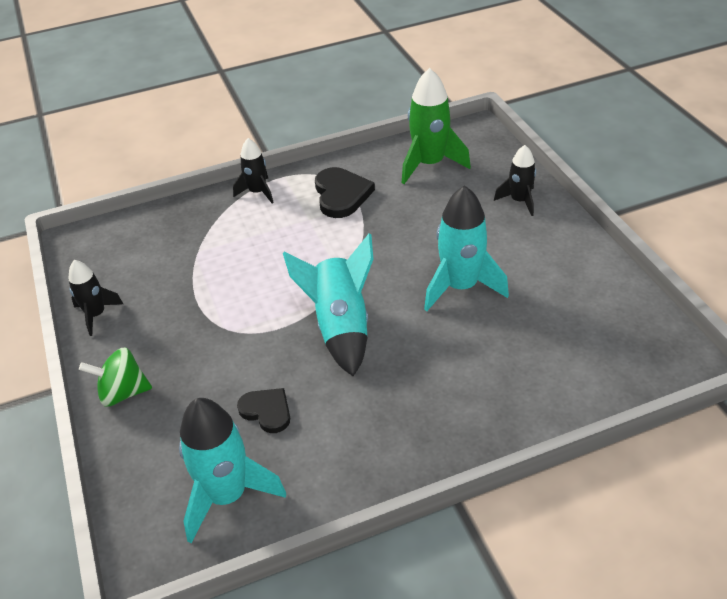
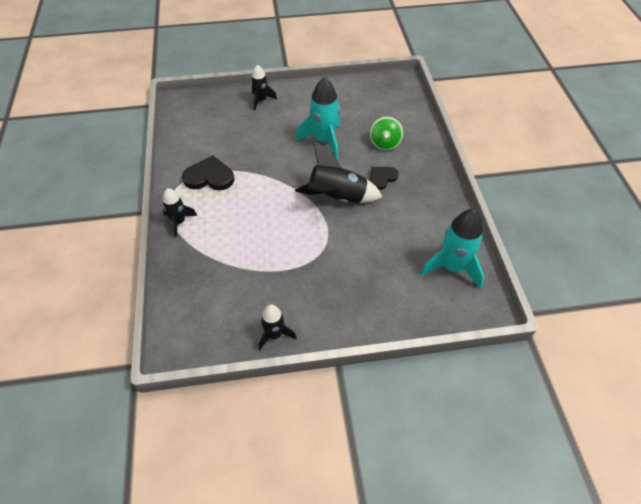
camera: 80 degrees left, 10 degrees up
(123, 393) = (359, 318): green spinning top -> green spinning top (385, 143)
(267, 411) = (395, 242): black heart -> black heart (382, 178)
(341, 326) = (337, 198): turquoise rocket -> black rocket
(429, 164) = (202, 129): green rocket -> none

